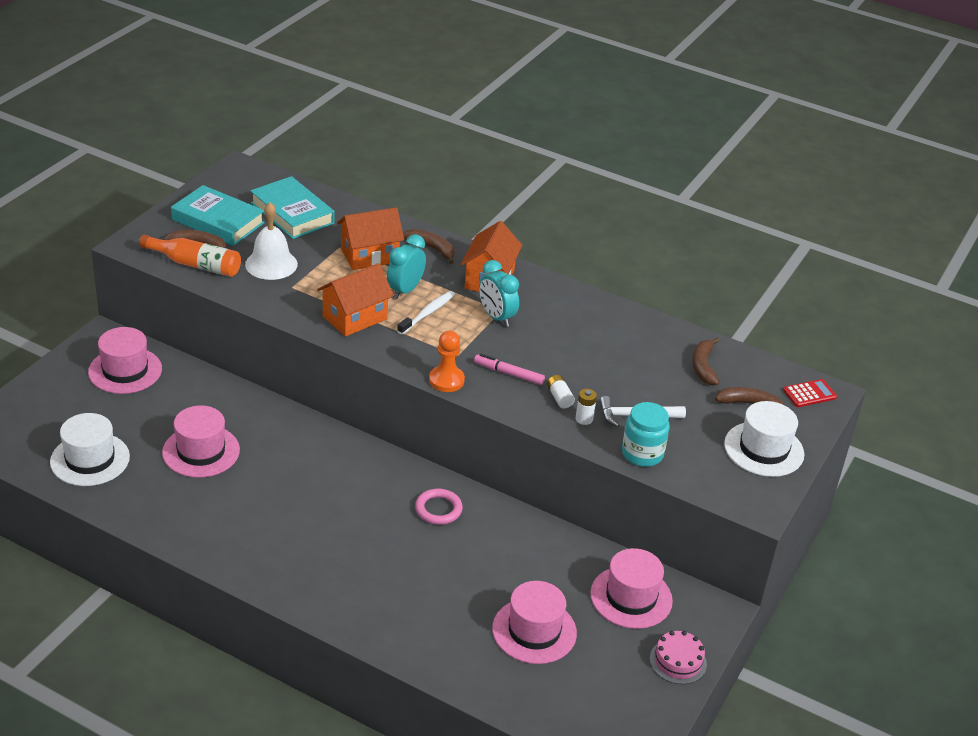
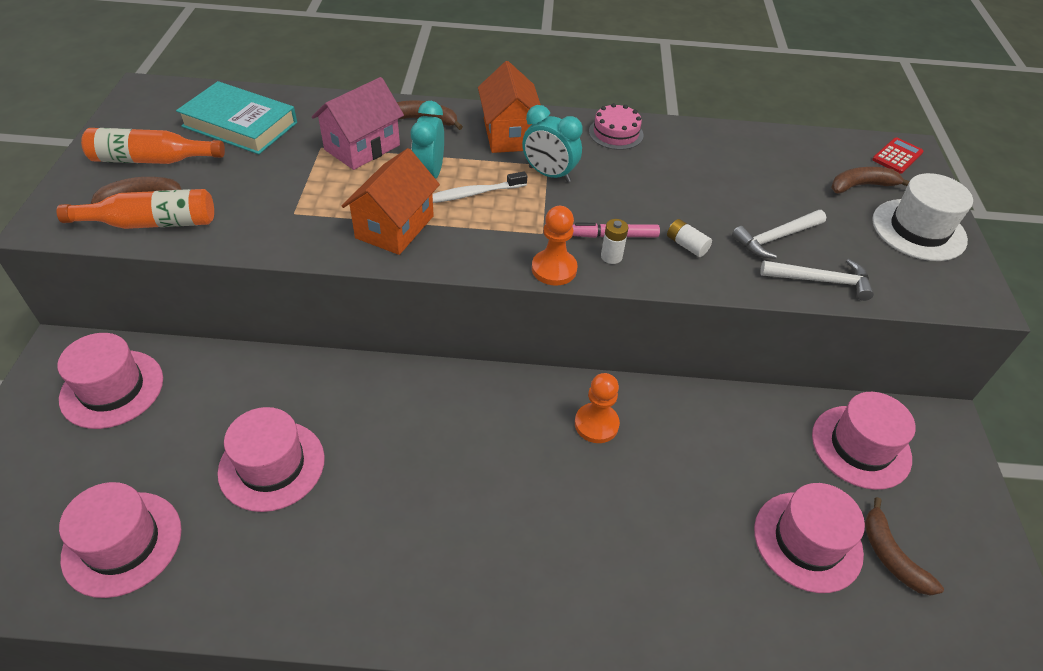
camera: 25 degrees left, 10 degrees up
(90, 459) = (122, 543): white hat -> pink hat
(218, 221) = (152, 160): turquoise book -> orange bottle
(271, 264) = (250, 192): white bell -> none
(369, 256) = (362, 147): orange house -> pink house
(427, 313) = (473, 194): white toothbrush -> white toothbrush turned 120 degrees counterclockwise
(438, 509) = (596, 424): pink ring -> orange pawn
(584, 419) = (731, 261): white battery -> white battery (611, 256)
(642, 454) = (821, 281): turquoise jar -> white hammer
(678, 661) = (966, 507): pink cake -> pink cake (616, 133)
(703, 366) = (785, 160): brown banana -> brown banana (891, 556)

